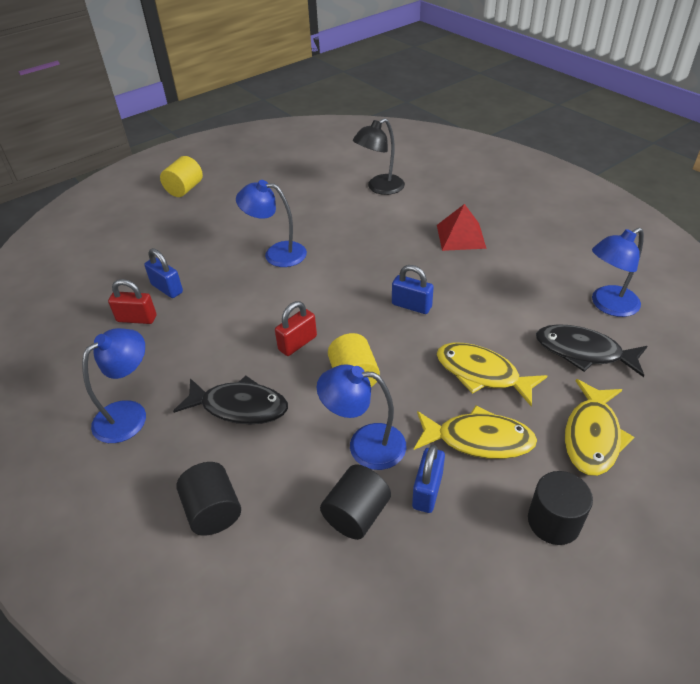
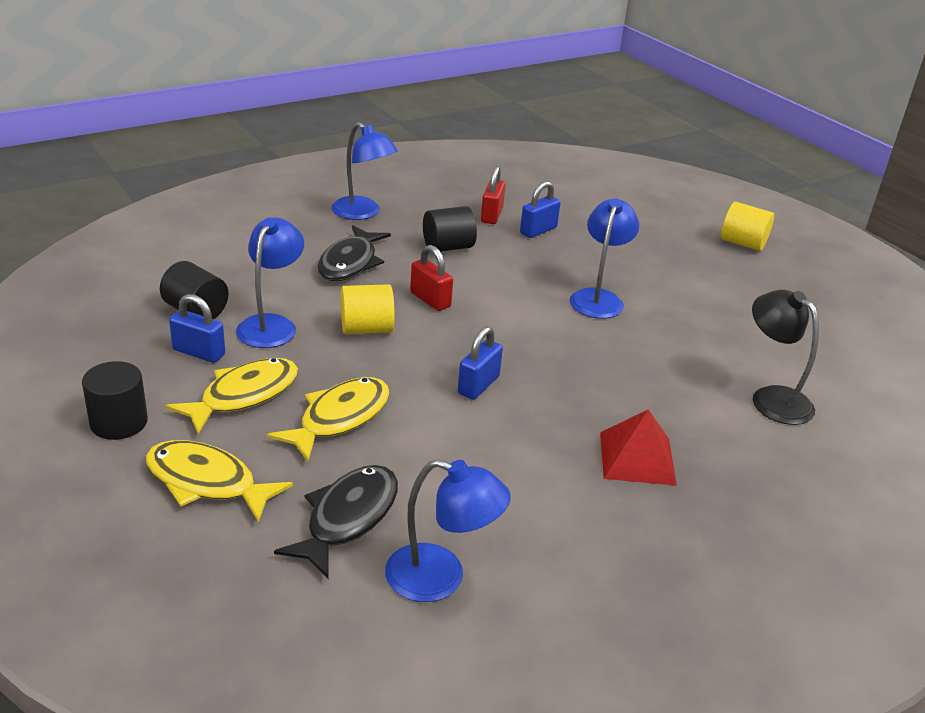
camera: 90 degrees right, 10 degrees down
(213, 511) = (239, 247): black cylinder -> black cylinder (448, 247)
(478, 439) = (243, 396): yellow fish -> yellow fish turned 150 degrees counterclockwise
(608, 305) = (441, 578): blue lamp -> blue lamp turned 135 degrees clockwise

